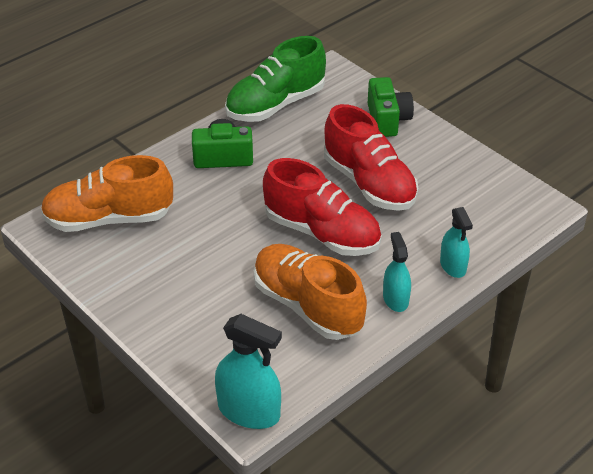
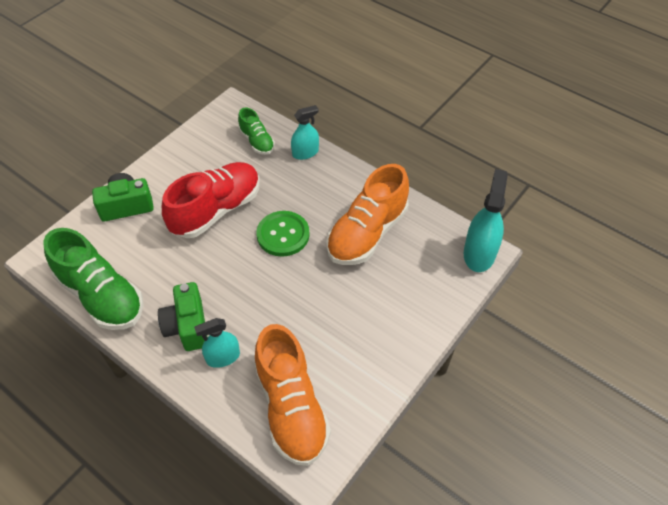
camera: 100 degrees left, 10 degrees up
(322, 233) = (283, 235): red shoe -> green button
(395, 299) = (347, 182): turquoise spray bottle -> turquoise spray bottle (223, 357)
(477, 223) = (257, 141): none -> green shoe

